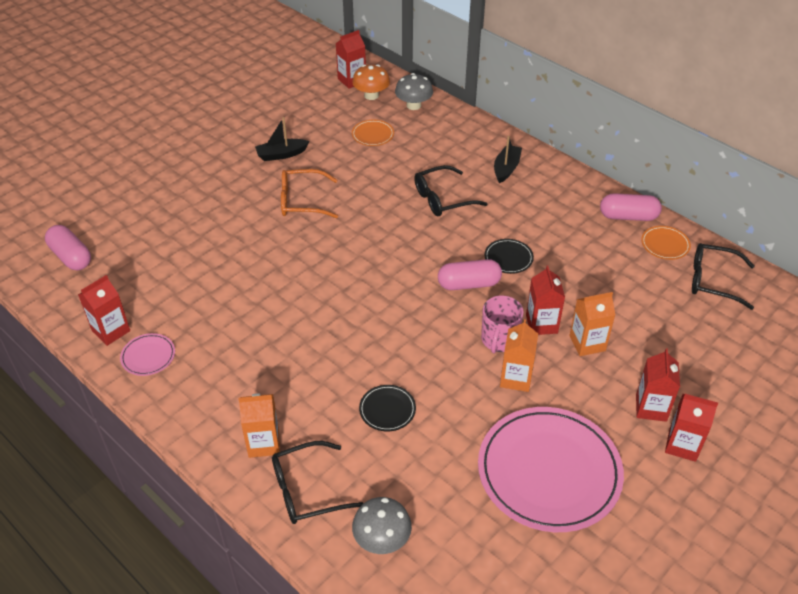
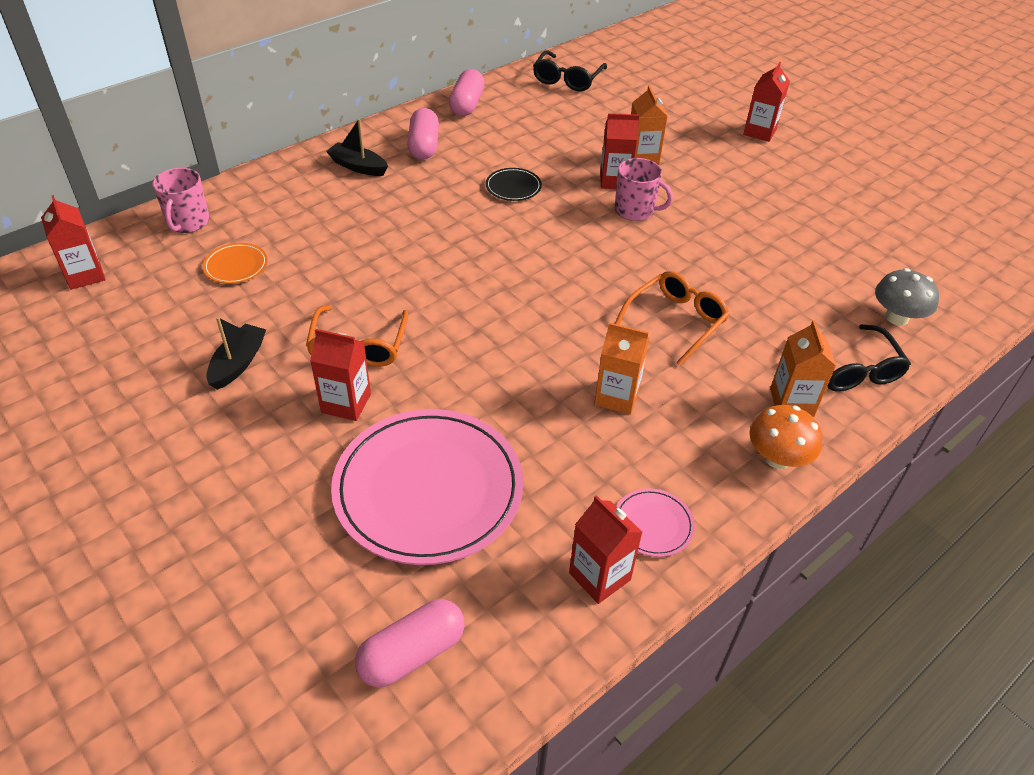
camera: 85 degrees left, 0 degrees up
(281, 154) = (238, 363): black boat -> black boat turned 150 degrees counterclockwise
(351, 369) = (676, 321): none -> orange glasses
(371, 95) = (139, 259): orange mushroom -> orange mushroom (777, 458)
(387, 409) = (734, 298): black plate -> none
(413, 105) = (188, 222): grey mushroom -> pink mug
(442, 199) = (397, 220): black glasses -> none
(469, 284) = (550, 219): pink capsule -> pink capsule (424, 146)
(516, 378) = (687, 207): orange carton -> orange carton (617, 397)
(549, 471) = (798, 205): pink plate -> pink plate (428, 489)
(651, 408) = (720, 139): red carton -> red carton (346, 403)
(665, 244) = (513, 93): orange plate -> none

